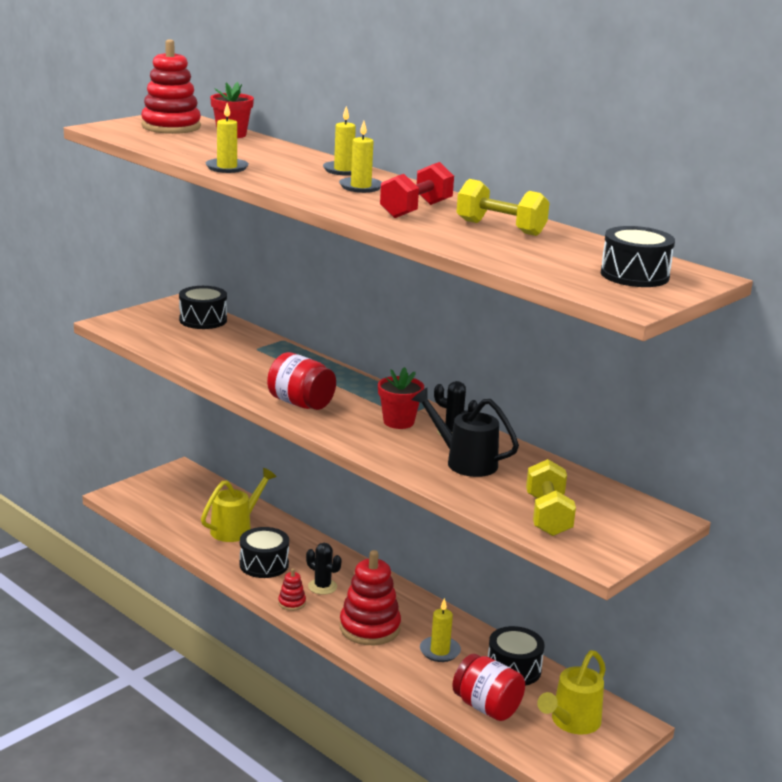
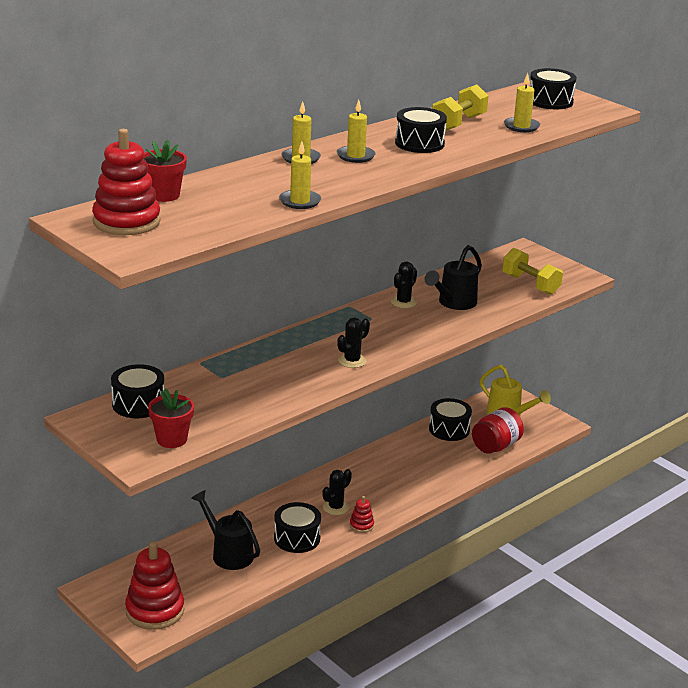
camera: 85 degrees left, 5 degrees up
(235, 529) = (228, 553): yellow watering can -> black watering can
(301, 403) = (352, 361): red jar -> black cactus
(369, 628) = (398, 488): red stacking toy -> red stacking toy (155, 610)
(398, 422) = (386, 322): red flower pot -> red flower pot (172, 439)
(416, 210) = (419, 143): red dumbbell -> black drum
(440, 651) = (428, 458): yellow candle -> yellow candle (521, 126)
(547, 516) = (530, 284): yellow dumbbell -> yellow dumbbell turned 45 degrees clockwise

